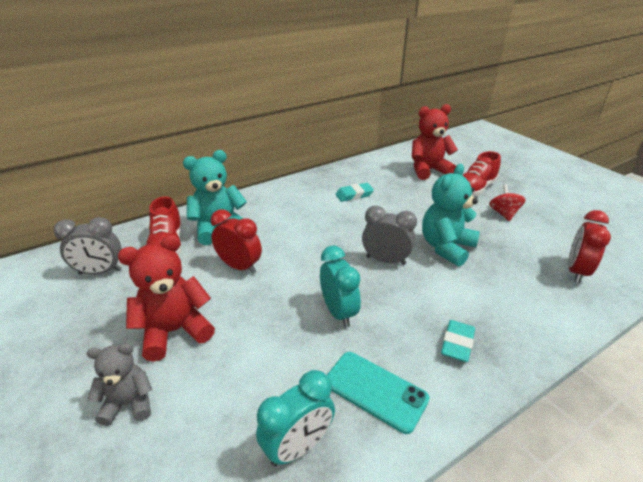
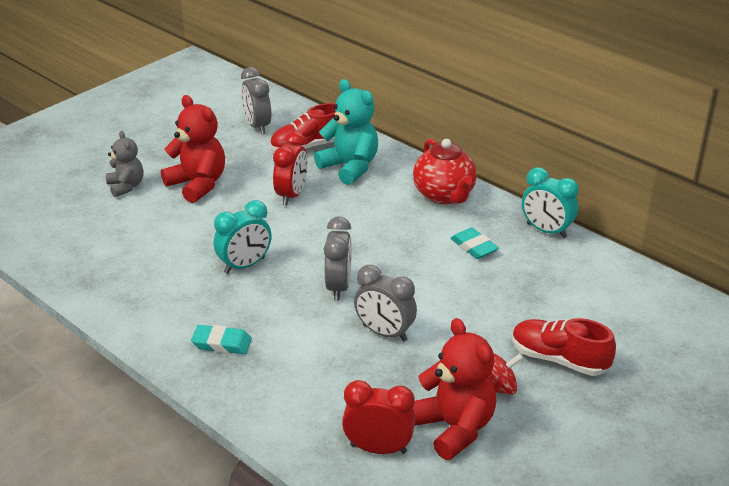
camera: 75 degrees right, 0 degrees up
(287, 194) = (444, 195): none -> red teapot
(298, 446) = (102, 267): turquoise clock -> turquoise clock (546, 231)
(375, 391) = (157, 297): turquoise phone -> none
(428, 170) = (593, 309): red teddy bear -> red teddy bear (454, 428)
(446, 247) = (384, 333): turquoise teddy bear -> grey clock

